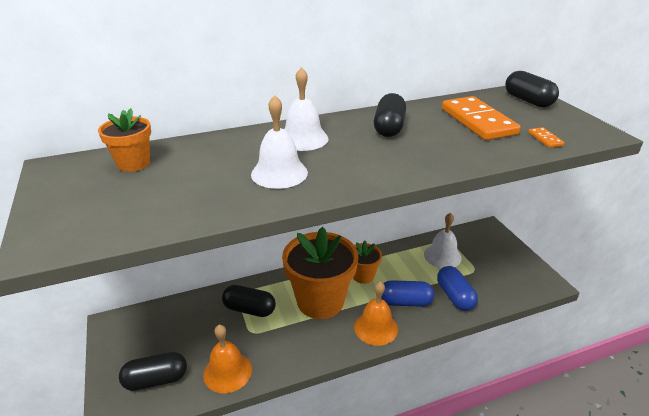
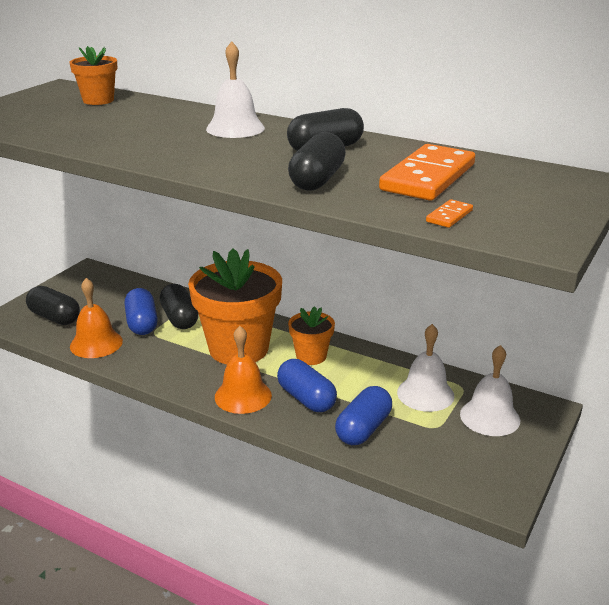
camera: 50 degrees right, 5 degrees down
(231, 332) = (142, 323): none -> blue capsule
(279, 173) = (156, 139): white bell -> white bell (490, 417)
(528, 101) = (558, 187): black capsule -> black capsule (317, 180)

